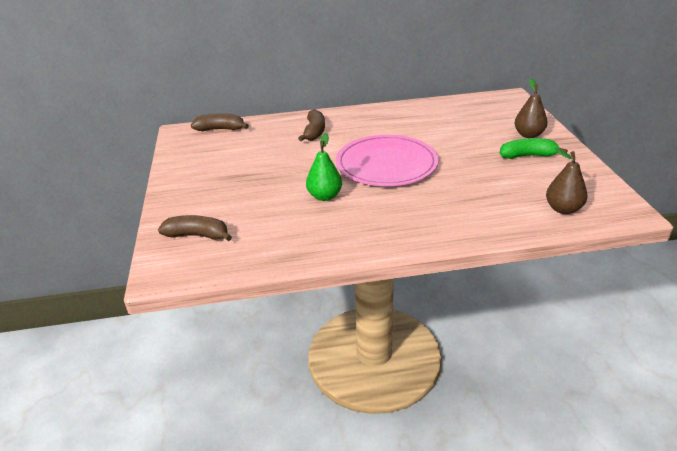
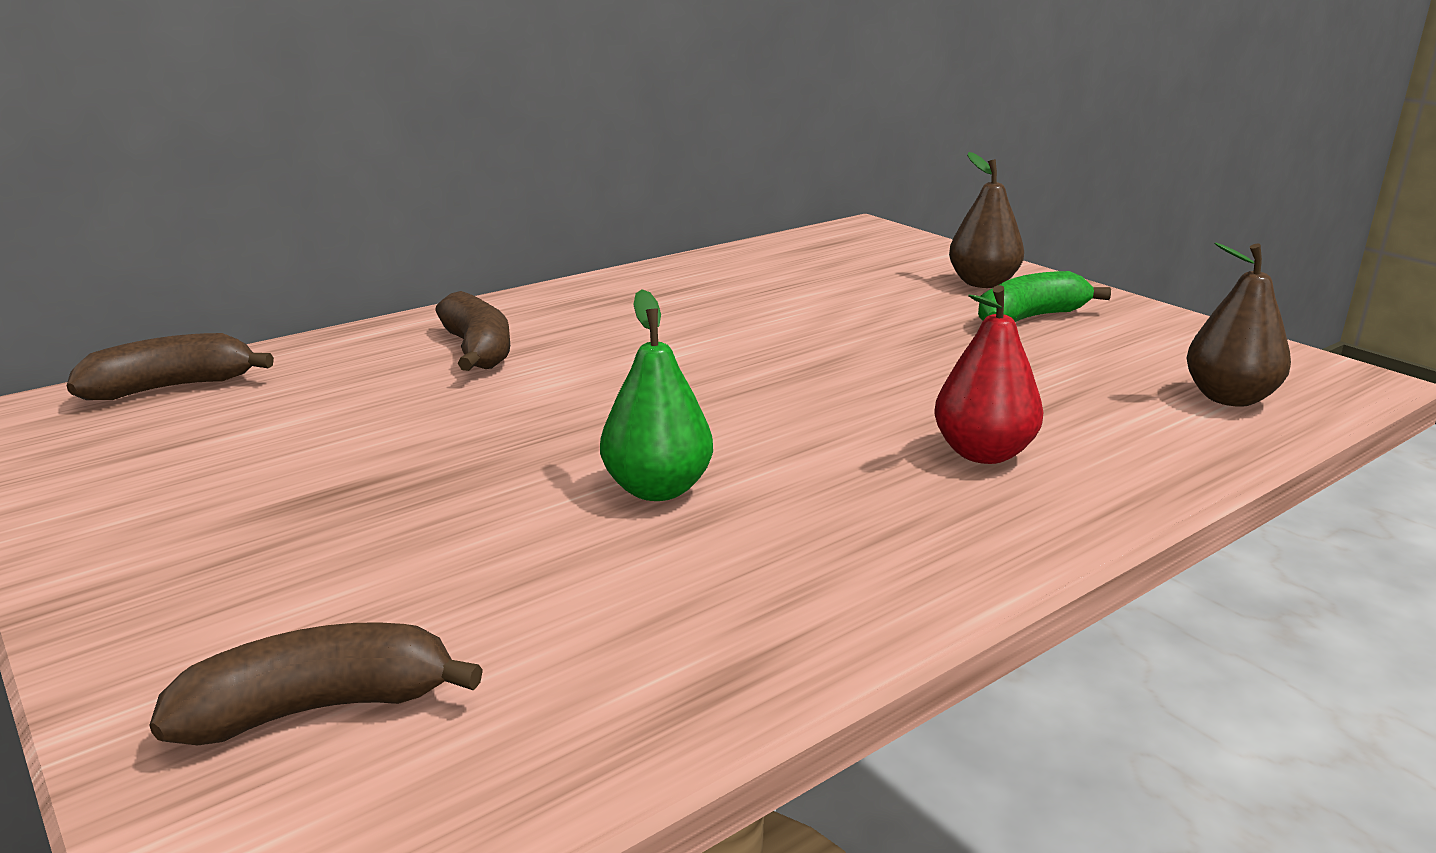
camera: 30 degrees left, 10 degrees down
(386, 164) = (744, 386): pink plate -> none
(439, 209) = (983, 453): none -> red pear

